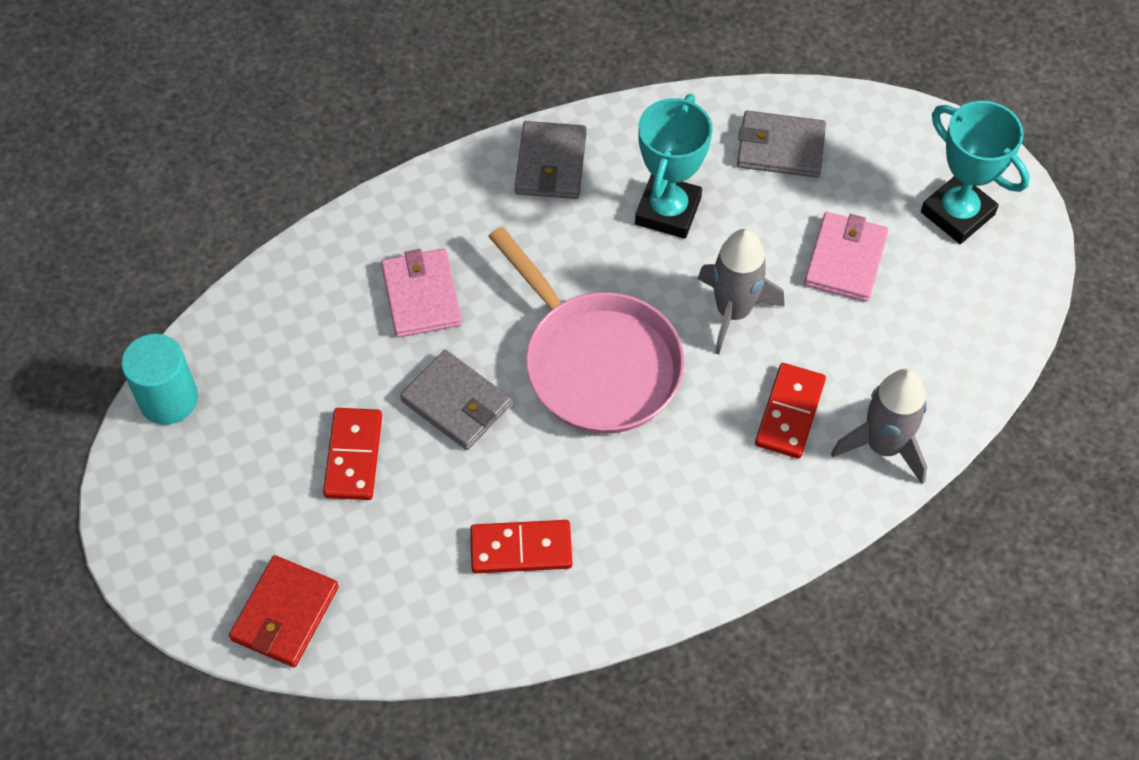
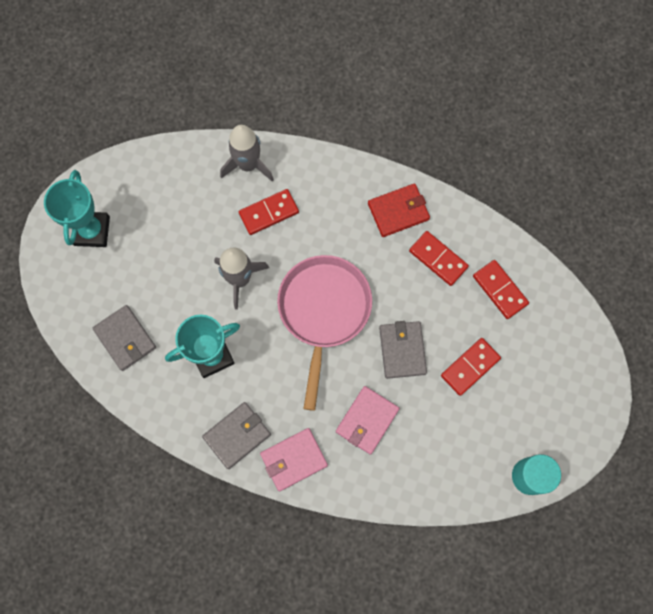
camera: 135 degrees left, 15 degrees up
(285, 613) = (560, 321): red wallet -> red wallet (398, 211)
(402, 582) = (500, 290): none -> red domino
(845, 260) = (165, 256): pink wallet -> pink wallet (294, 459)

